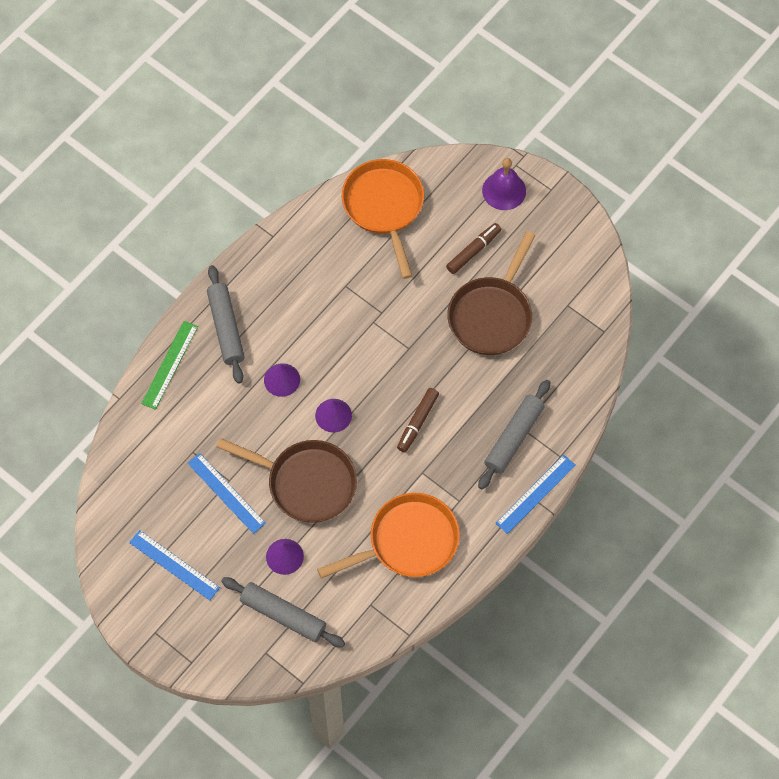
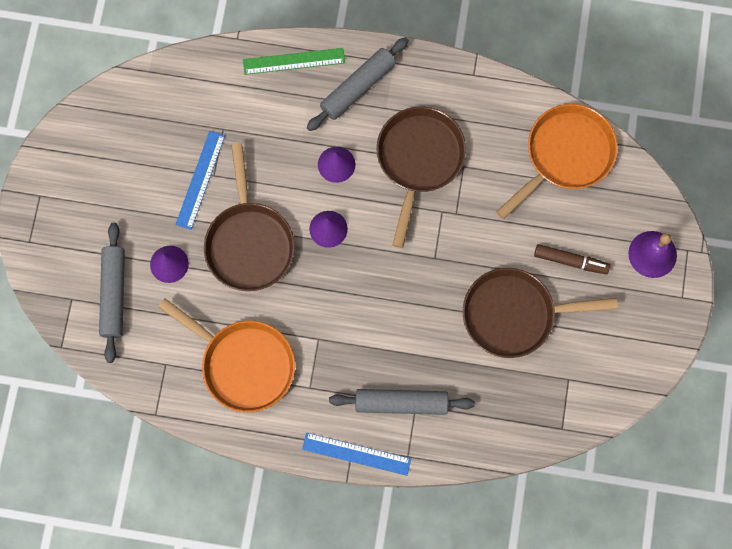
camera: 60 degrees right, 10 degrees up
(174, 565) = (109, 175): blue ruler -> none
(319, 316) = (418, 160): none -> brown pan
(418, 422) = (365, 307): brown marker -> none

